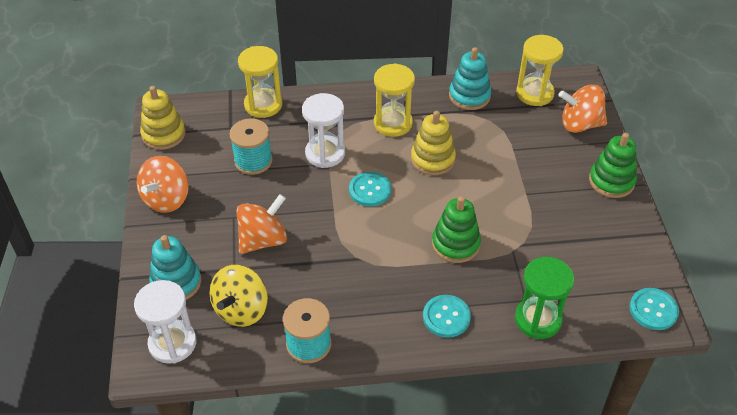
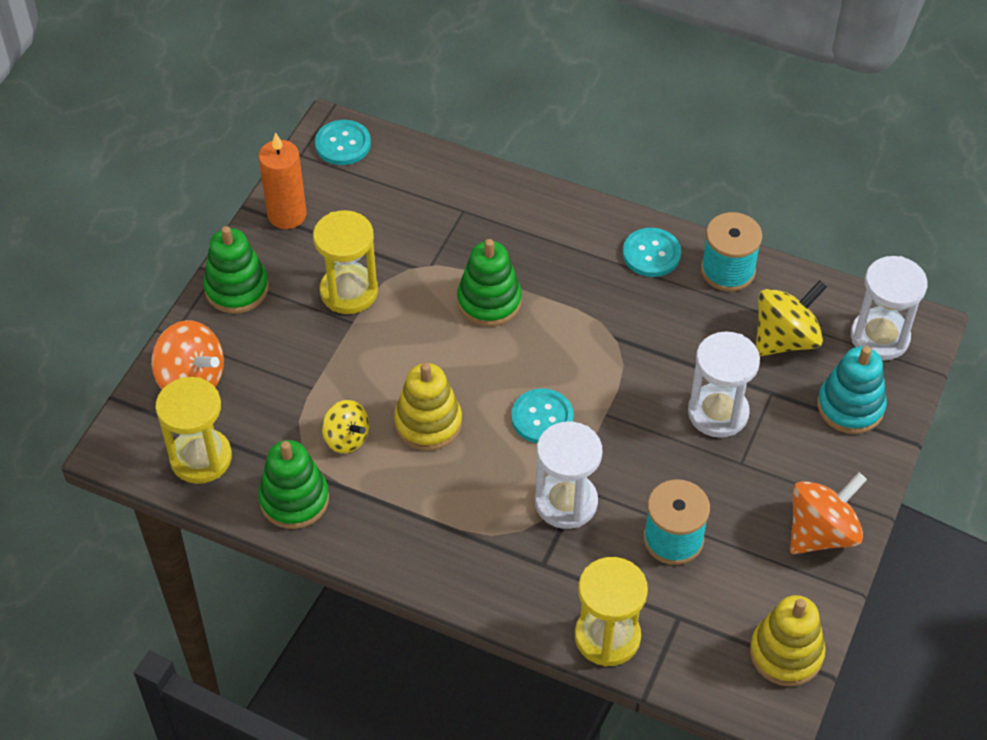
camera: 150 degrees left, 5 degrees up
(263, 240) = (718, 413): orange spinning top -> white hourglass
(393, 123) = (438, 506): yellow hourglass -> yellow hourglass (349, 291)
(446, 317) = (561, 231): turquoise button -> turquoise button (651, 254)
(469, 96) = (294, 499): turquoise stacking toy -> green stacking toy
(470, 133) = (346, 438): none -> yellow spinning top
(538, 319) = (468, 187): green hourglass -> none
(633, 240) = (287, 215): none -> orange candle

